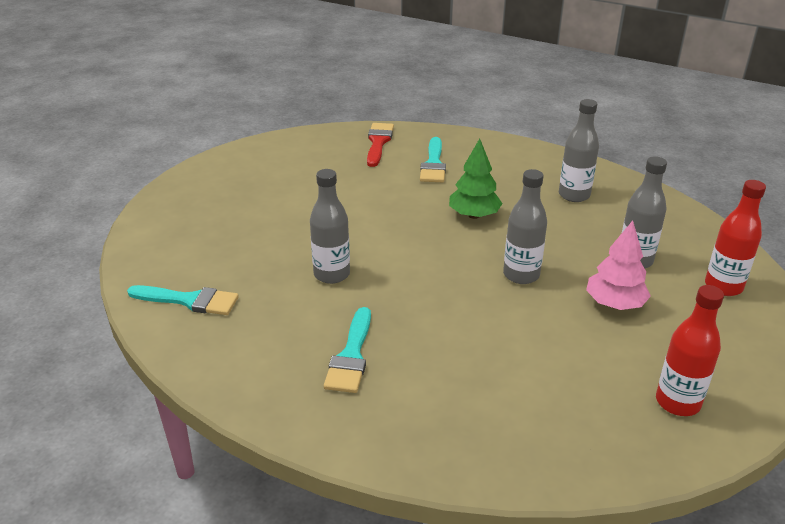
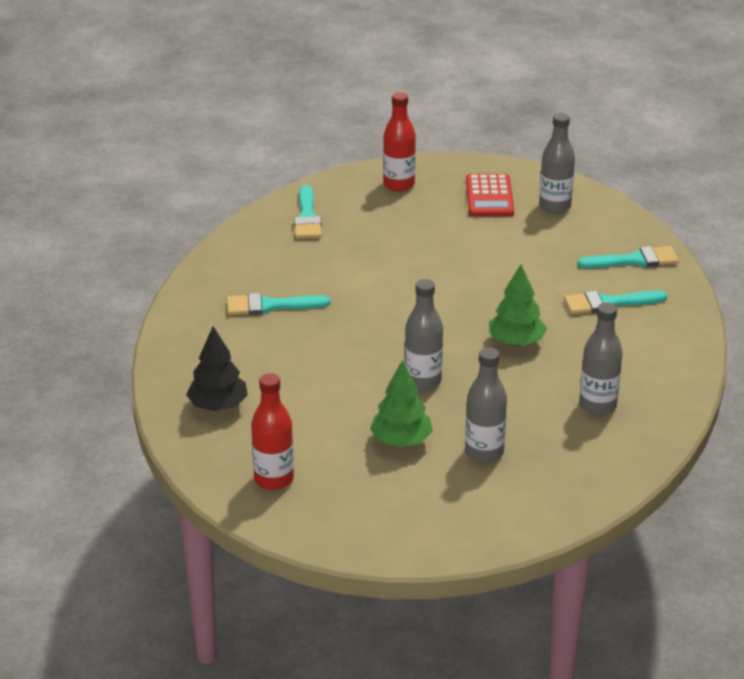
camera: 75 degrees right, 0 degrees up
(236, 187) = (489, 196): none -> red calculator
(331, 274) = (374, 276): grey bottle -> grey bottle (554, 206)
(378, 142) = (634, 260): red brush -> turquoise brush
(537, 429) = (218, 406): none -> black tree
(614, 304) = (401, 441): pink tree -> green tree
(723, 286) = (464, 513): red bottle -> red bottle (399, 185)

